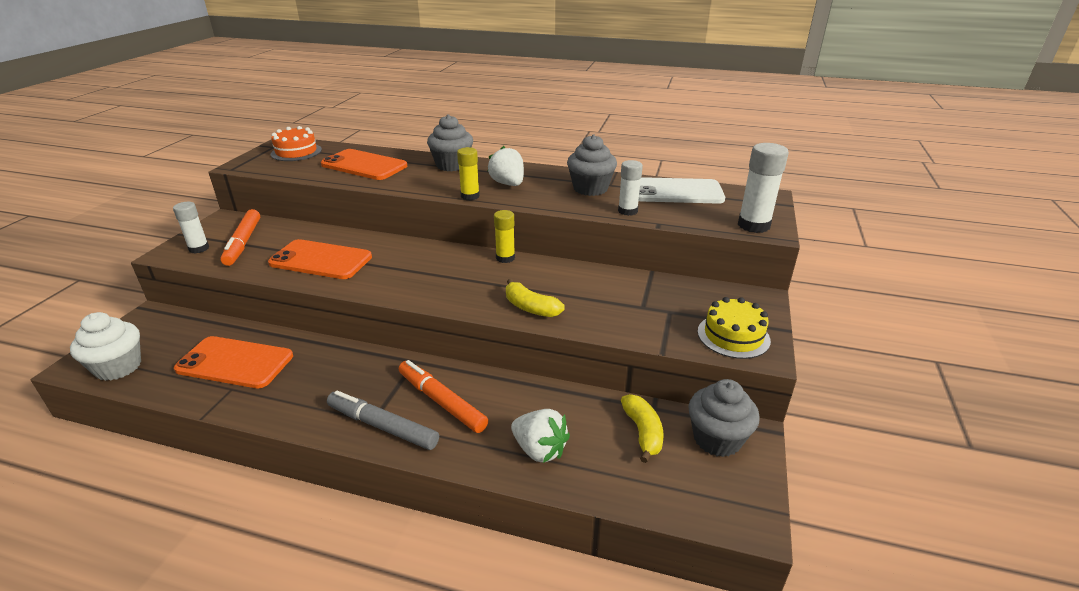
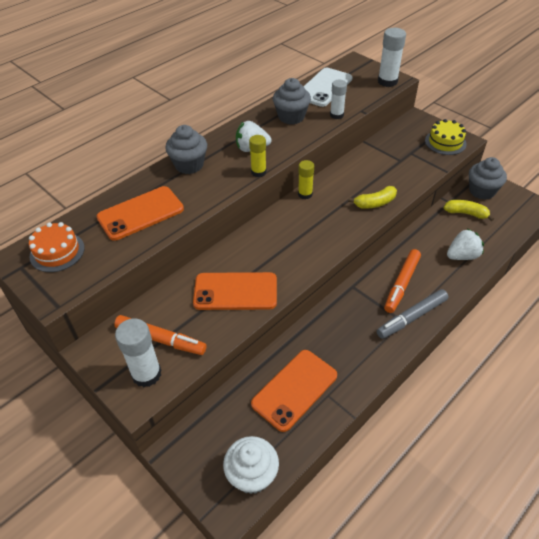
camera: 60 degrees left, 15 degrees up
(199, 248) = (146, 374): white glue stick -> white glue stick, size x1.53
(321, 260) = (235, 291): orange phone -> orange phone turned 45 degrees clockwise
(441, 402) = (402, 284): orange marker -> orange marker turned 45 degrees counterclockwise

